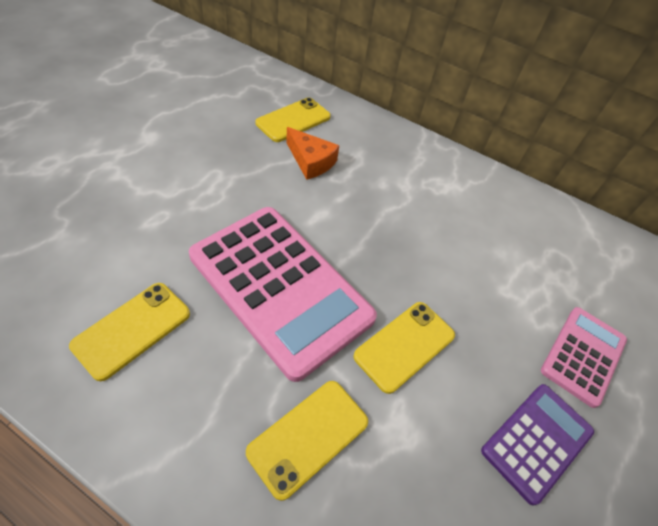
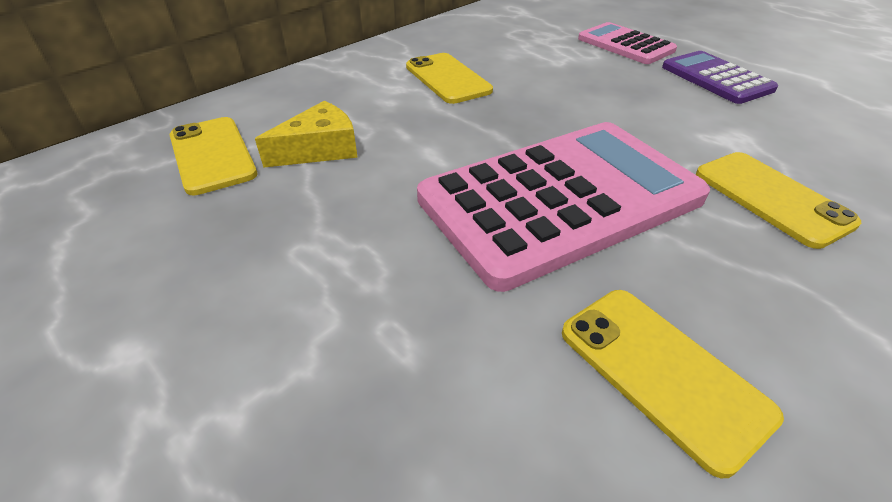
camera: 70 degrees left, 10 degrees down
(311, 161) = (320, 149): orange cheese -> yellow cheese
(405, 346) = (635, 123): yellow phone -> yellow phone (448, 78)

